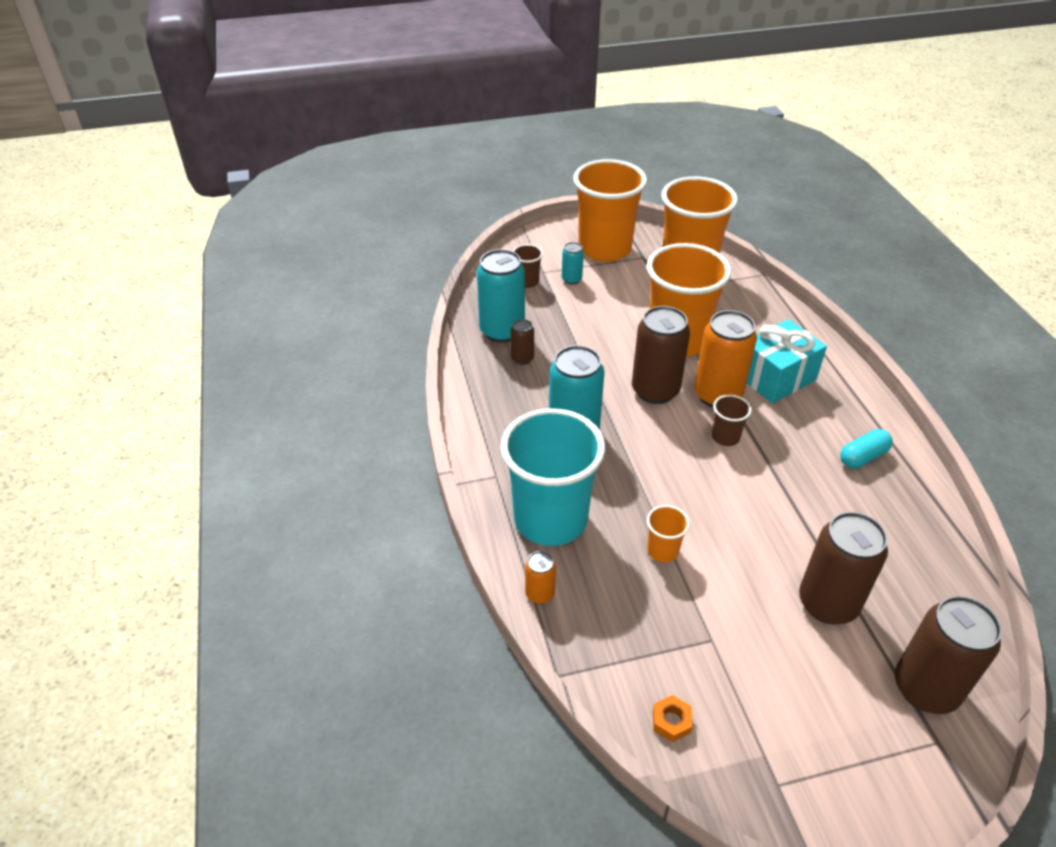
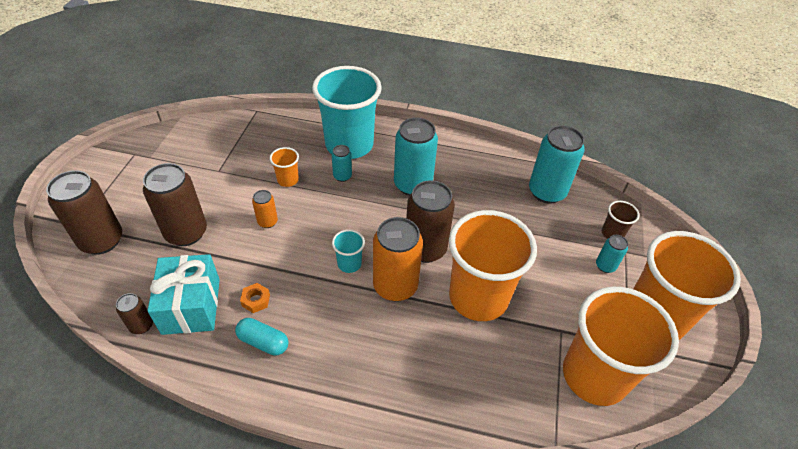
camera: 115 degrees right, 5 degrees up
(522, 358) = (506, 190): brown can -> brown can (141, 325)
(540, 594) = (305, 122): orange can -> orange can (267, 222)
(611, 500) = (342, 176): none -> turquoise can
(671, 721) = (197, 135): orange nut -> orange nut (256, 300)
(725, 437) = (349, 264): brown cup -> turquoise cup
(776, 377) = (389, 343): turquoise gift -> turquoise gift (191, 306)
(863, 457) = (263, 342): turquoise capsule -> turquoise capsule turned 60 degrees counterclockwise

